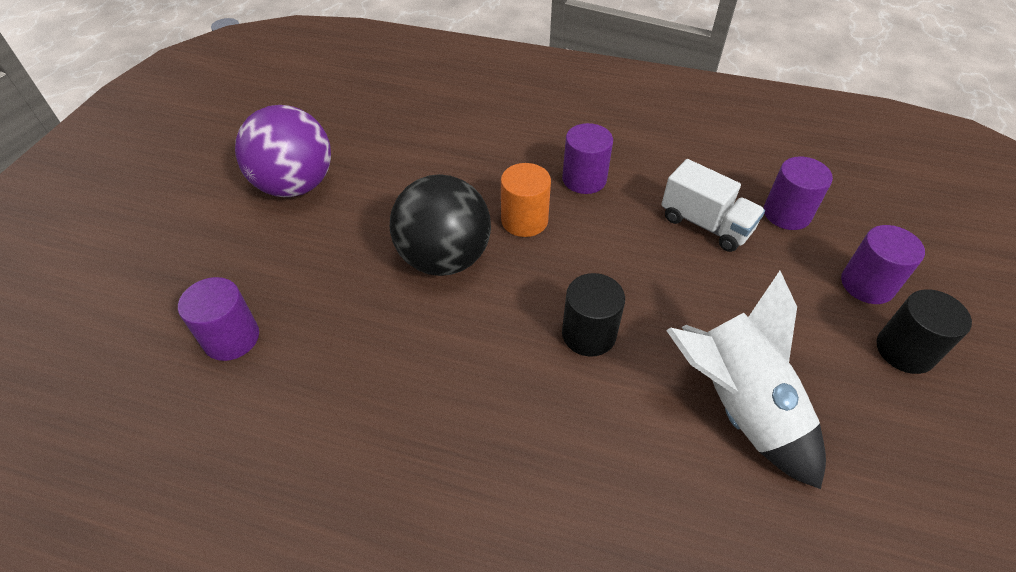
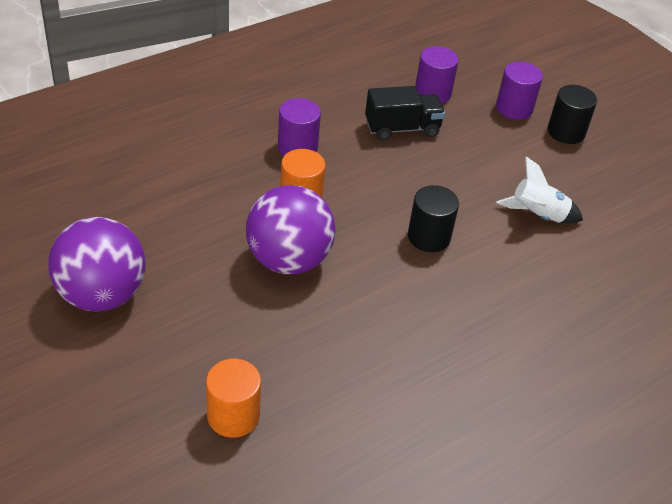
camera: 55 degrees left, 5 degrees down
(231, 338) = (233, 416): purple cylinder -> orange cylinder
(444, 258) = (288, 260): black ball -> purple ball
(705, 224) = (402, 128): white truck -> black truck
(738, 406) = (538, 215): white rocket -> white rocket, size x0.61

